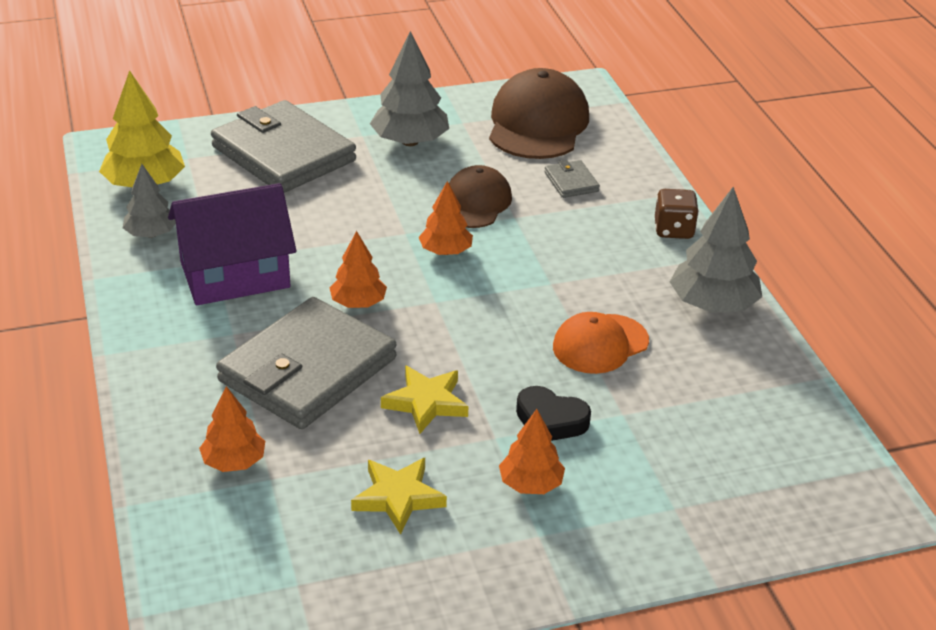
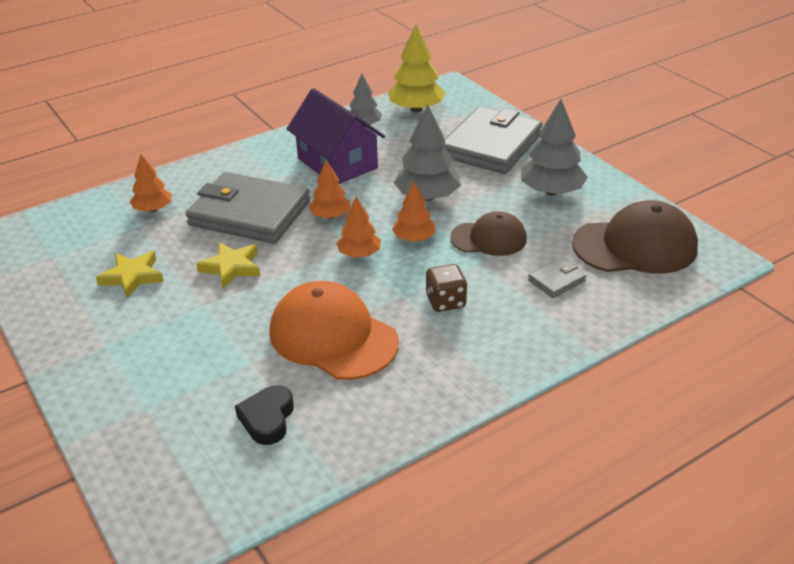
camera: 75 degrees right, 0 degrees up
(531, 484) = (157, 331): orange tree -> orange tree (359, 254)
(550, 420) = (230, 328): black heart -> black heart (267, 419)
(600, 344) = (333, 336): orange cap -> orange cap, size x1.61
(673, 230) = (523, 353): brown dice -> brown dice (445, 302)
(713, 305) = (420, 394): grey tree -> grey tree (427, 197)

